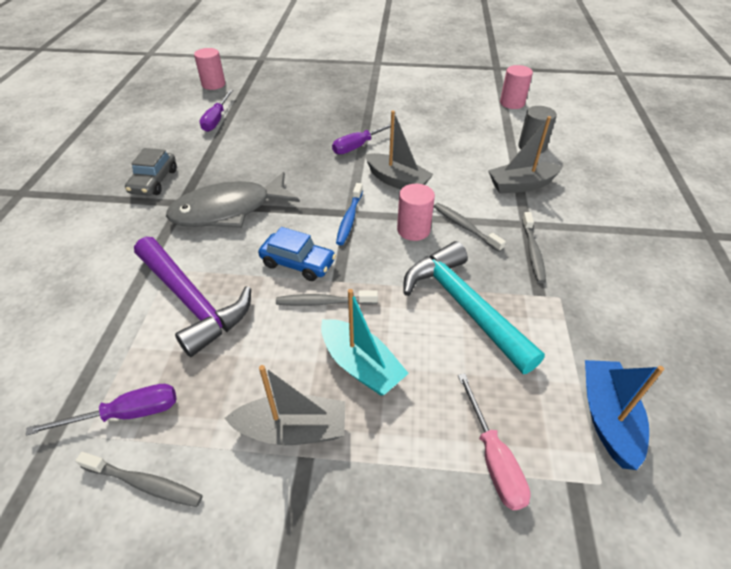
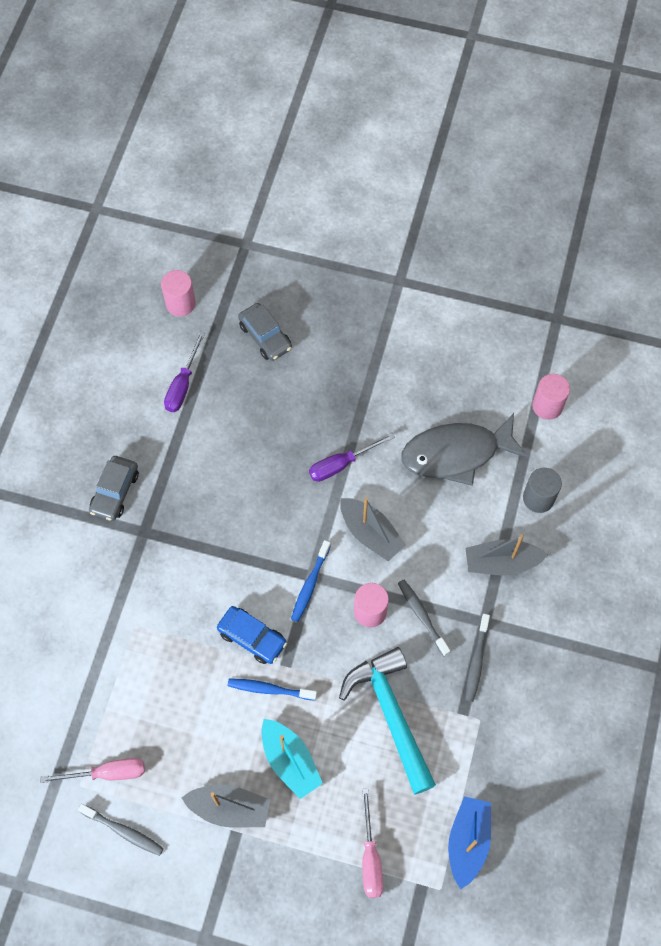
camera: 10 degrees right, 20 degrees up
(126, 414) = (107, 773): purple screwdriver -> pink screwdriver
(191, 301) = (155, 668): purple hammer -> none
(228, 210) = (191, 551): grey fish -> grey fish (456, 453)
(282, 92) = (265, 336): none -> grey car
(324, 302) = (269, 689): grey toothbrush -> blue toothbrush

